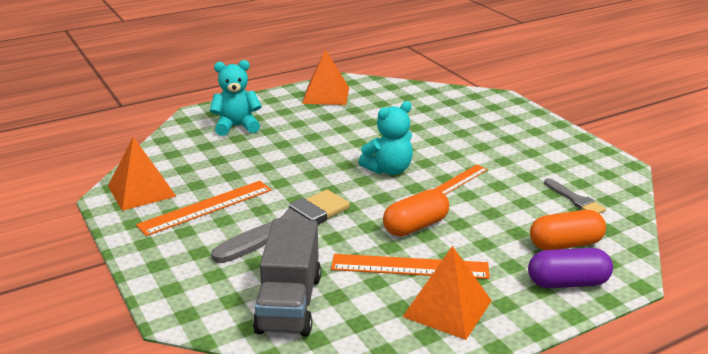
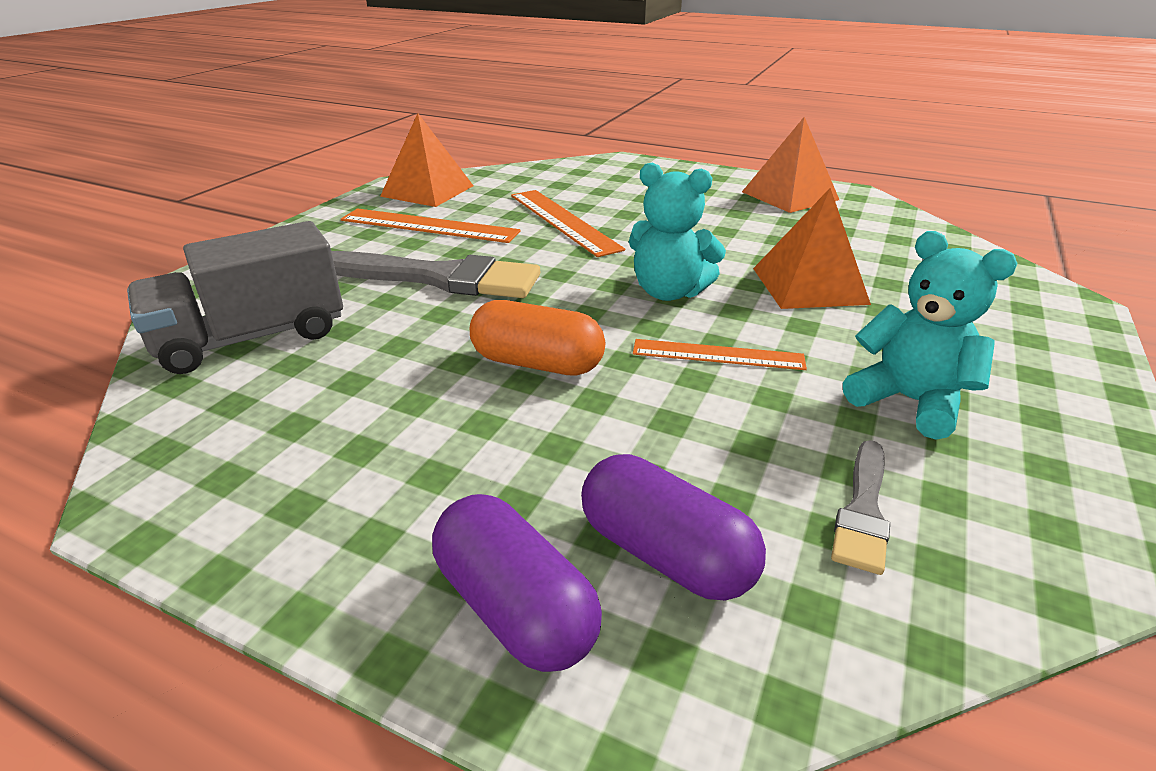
camera: 55 degrees right, 5 degrees up
(237, 126) = (625, 182): turquoise teddy bear -> turquoise teddy bear (909, 401)
(409, 267) = (415, 396): orange ruler -> orange ruler (563, 221)
(447, 308) = (316, 473): orange pyramid -> orange pyramid (809, 285)
(565, 244) = (665, 553): orange capsule -> purple capsule

